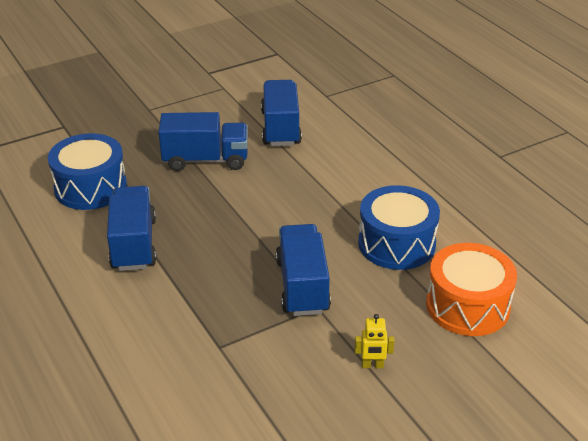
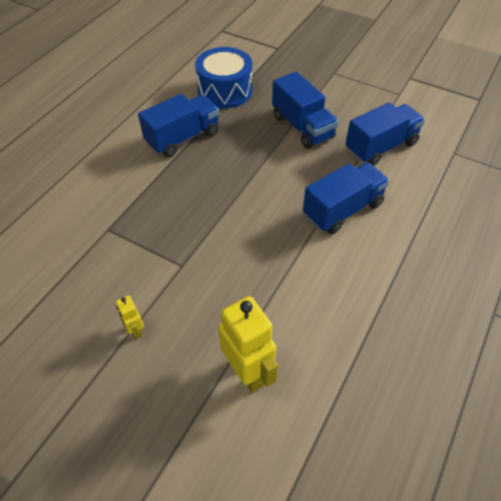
camera: 60 degrees right, 15 degrees up
(302, 286) = (199, 246): blue truck -> blue truck (342, 210)
(396, 244) = (294, 285): blue drum -> none
(467, 306) = (248, 372): orange drum -> yellow robot

